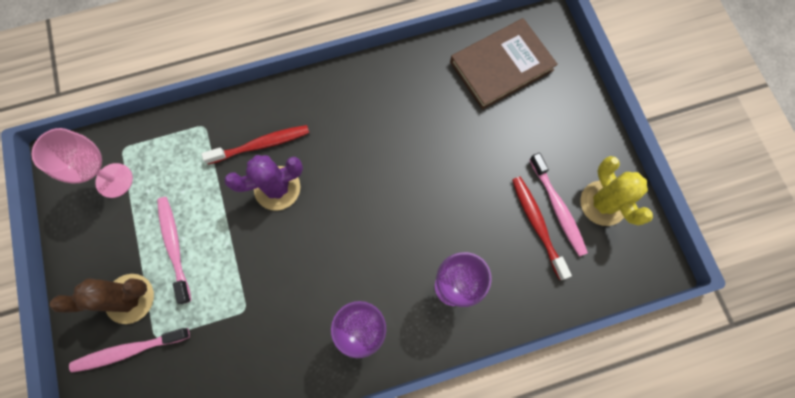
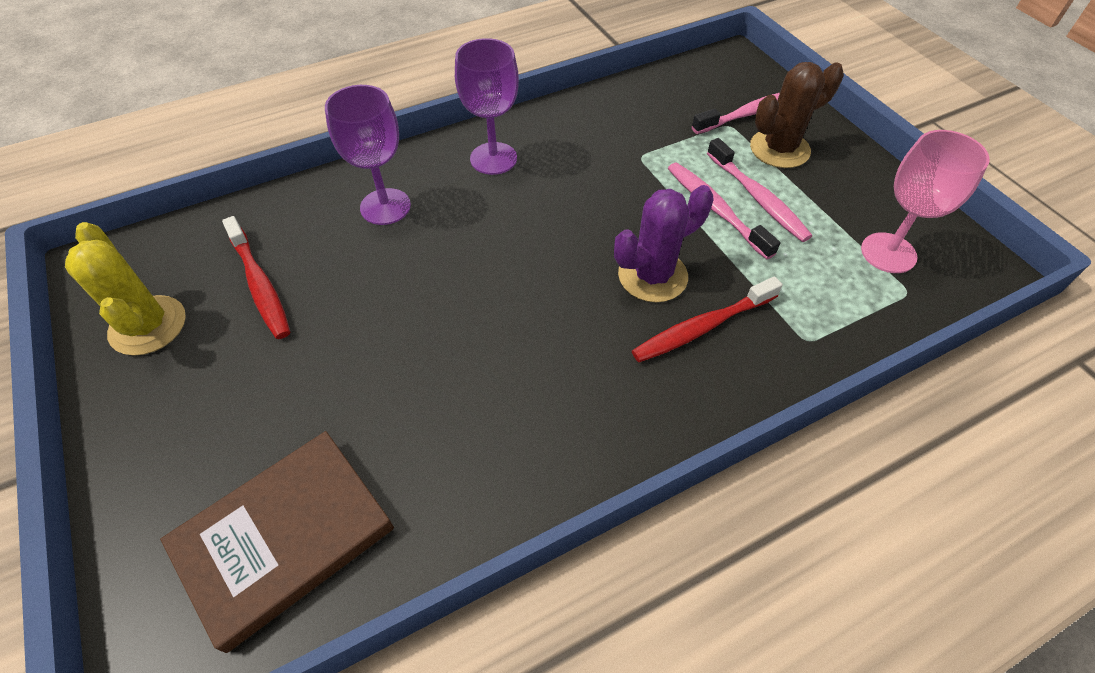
camera: 170 degrees right, 20 degrees down
(557, 208) = (223, 309): pink toothbrush -> pink toothbrush (715, 209)

